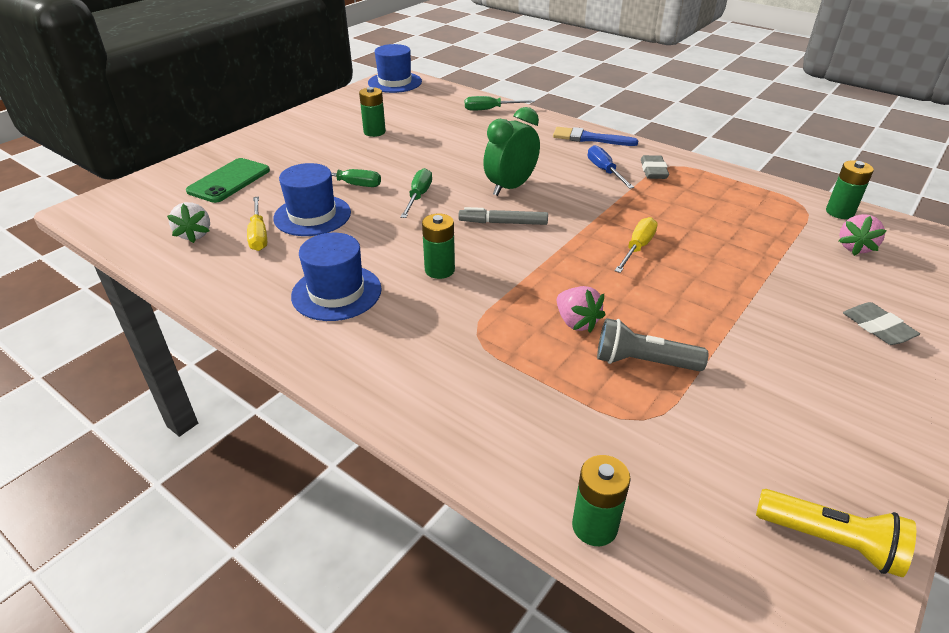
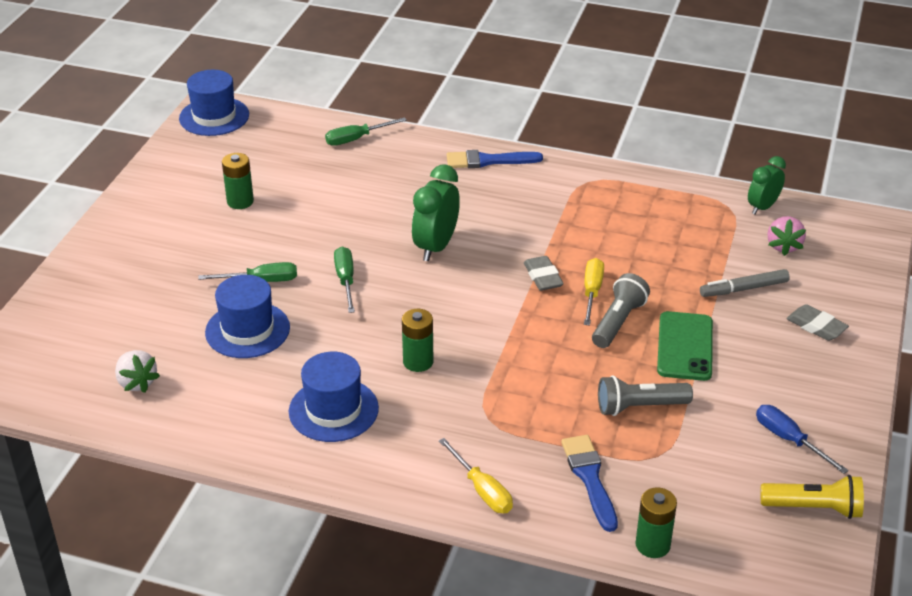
camera: 20 degrees left, 0 degrees up
(229, 181) = (119, 307): green phone -> green phone (685, 346)
(258, 235) = (207, 367): yellow screwdriver -> yellow screwdriver (482, 490)
(503, 223) = (451, 293): grey marker -> grey marker (743, 289)
(553, 423) = (589, 478): none -> blue brush
(576, 322) = (569, 384): pink strawberry -> none
(604, 171) = (523, 203): blue screwdriver -> blue screwdriver (789, 440)
(653, 171) = (572, 193): grey eraser -> grey eraser (543, 277)
(653, 277) = (618, 322): none -> grey flashlight
(839, 212) = (762, 207): green battery -> green clock

